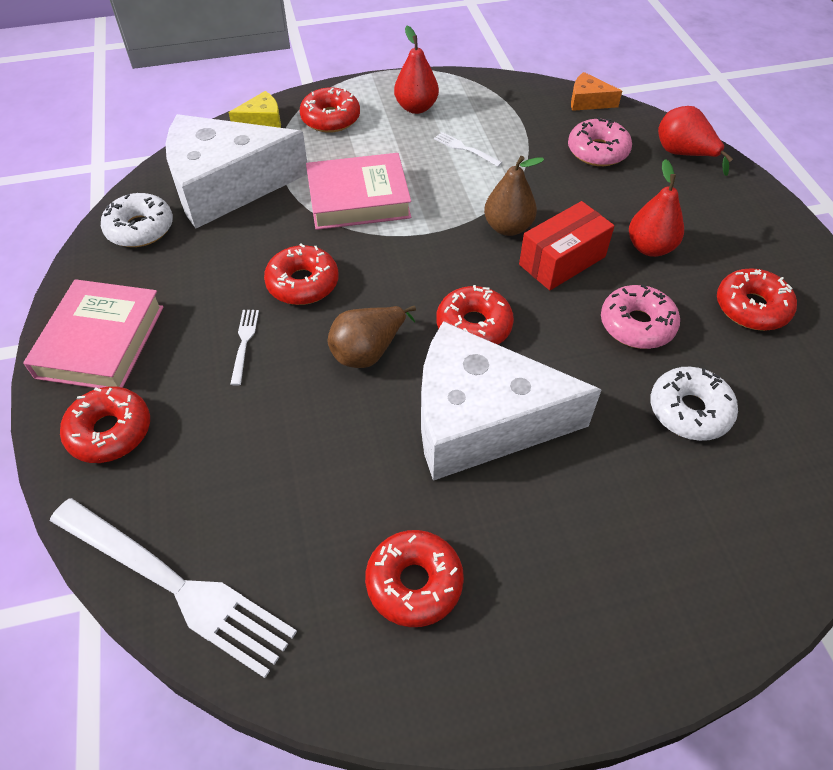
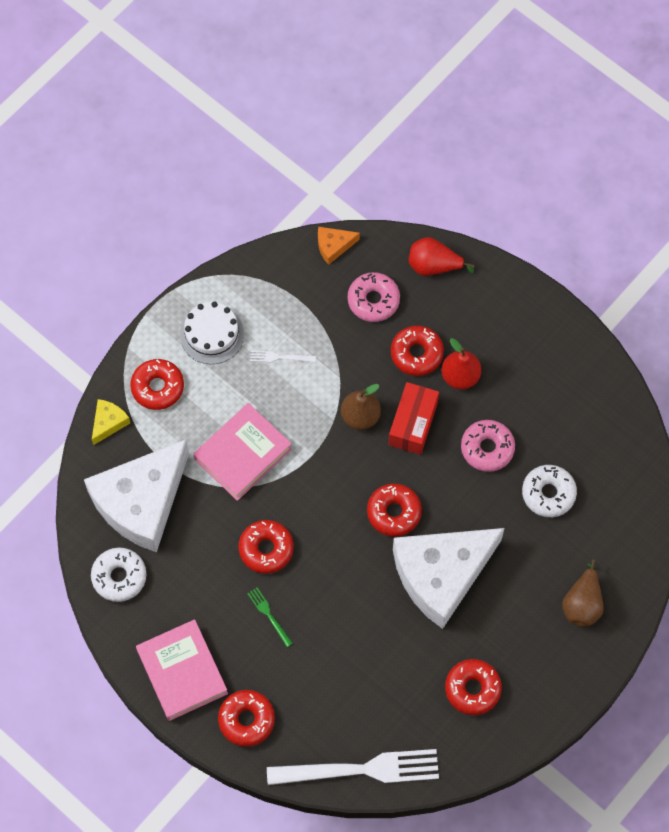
camera: 35 degrees left, 15 degrees up
(244, 342) = (268, 615): white fork -> green fork
(368, 351) = (346, 572): brown pear -> brown pear (582, 604)
(416, 108) = (212, 334): red pear -> white cake
(751, 307) = (545, 390): red donut -> red donut (416, 354)

